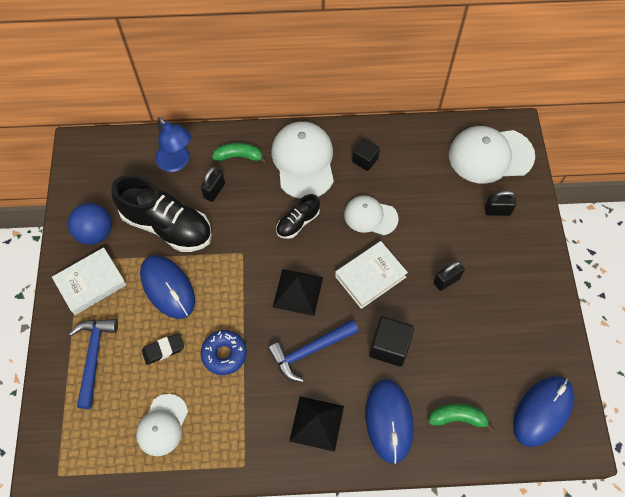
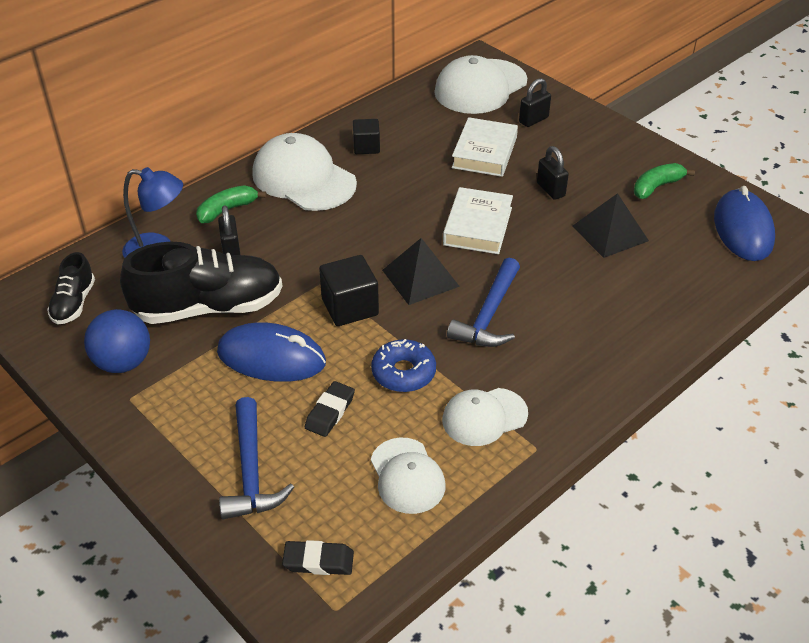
camera: 40 degrees left, 20 degrees down
(75, 440) = (318, 561): none -> black eraser
(91, 283) = (170, 409): white book -> white book (484, 152)
(94, 356) = (251, 471): blue hammer -> blue hammer turned 150 degrees counterclockwise
(298, 222) = (355, 226): black shoe -> black shoe (74, 303)
(316, 423) = (565, 365): black pyramid -> black pyramid (610, 233)
(370, 216) = (423, 183): white cap -> white cap (484, 417)
(389, 346) = (560, 265): black cube -> black cube (350, 307)
(389, 421) = (628, 319): blue mouse -> none
(446, 280) = (550, 190): black padlock -> black padlock turned 45 degrees counterclockwise
(457, 418) = (683, 278): green banana -> green banana (657, 187)

